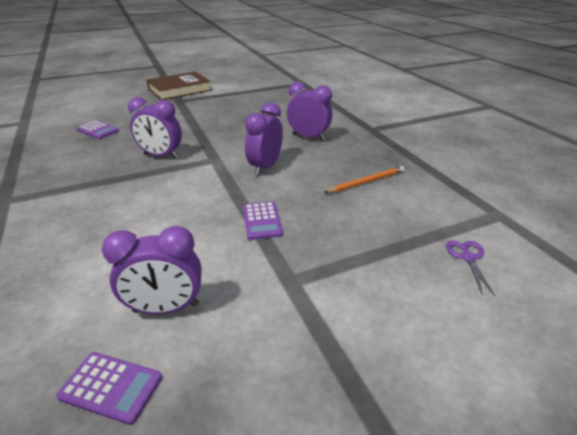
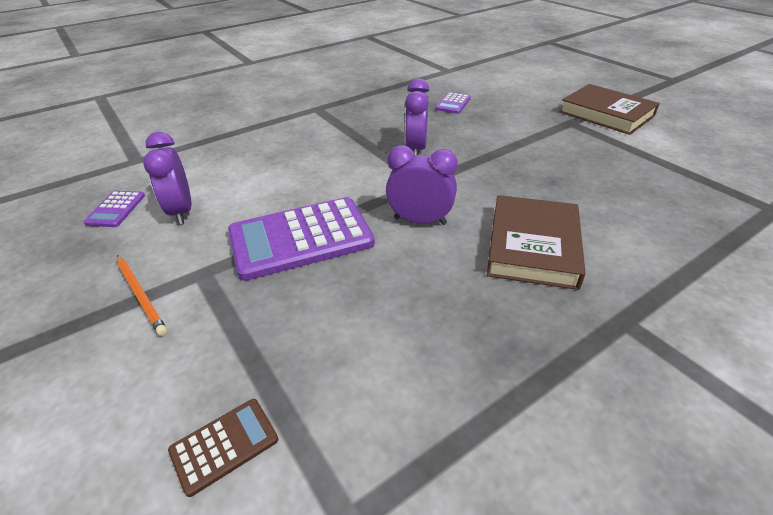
camera: 80 degrees right, 5 degrees up
(262, 221) = (301, 238): purple calculator -> purple calculator, size x2.15
(308, 137) = (532, 246): purple clock -> brown book
(366, 182) = (413, 322): orange pencil -> orange pencil (141, 295)
(468, 257) = (224, 445): purple scissors -> brown calculator

